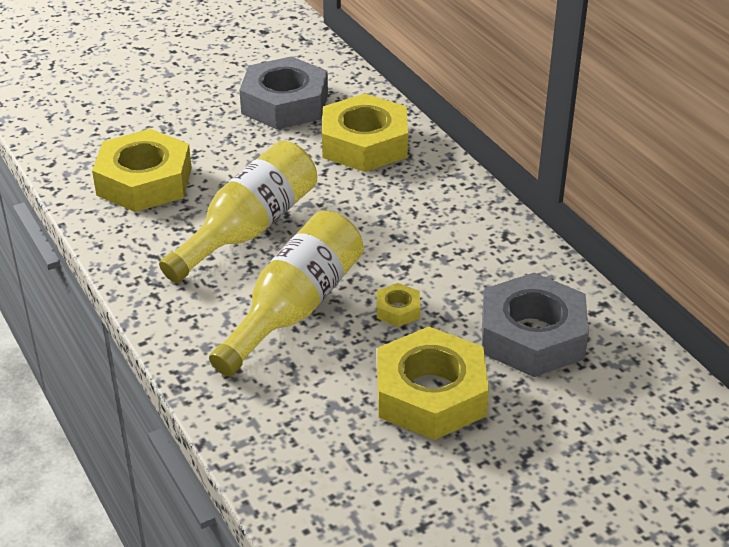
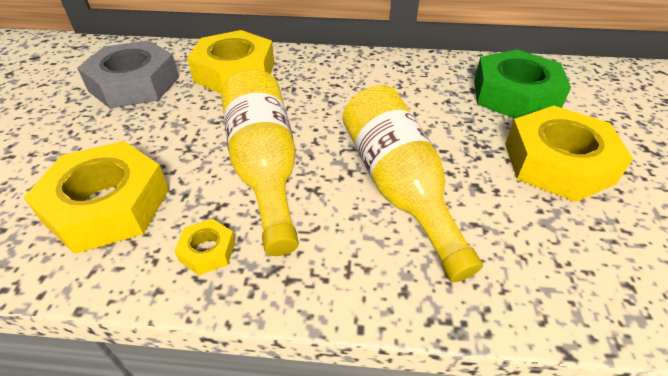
camera: 55 degrees left, 5 degrees up
(398, 310) = (443, 136): yellow nut -> yellow nut (207, 251)
(532, 336) = (515, 95): grey nut -> green nut

